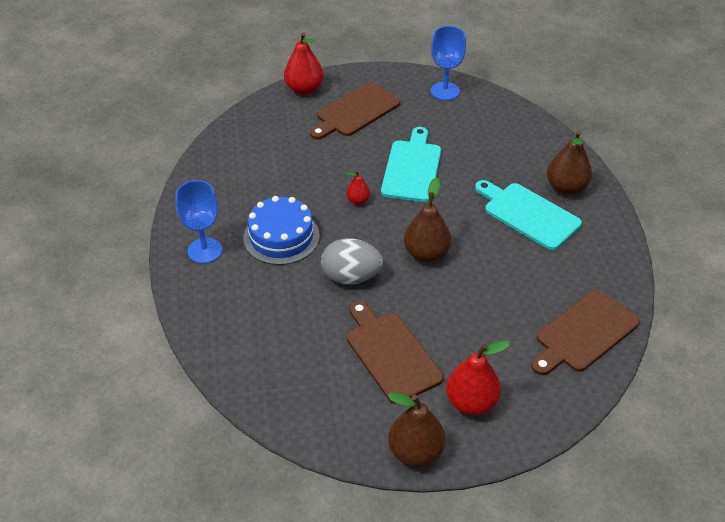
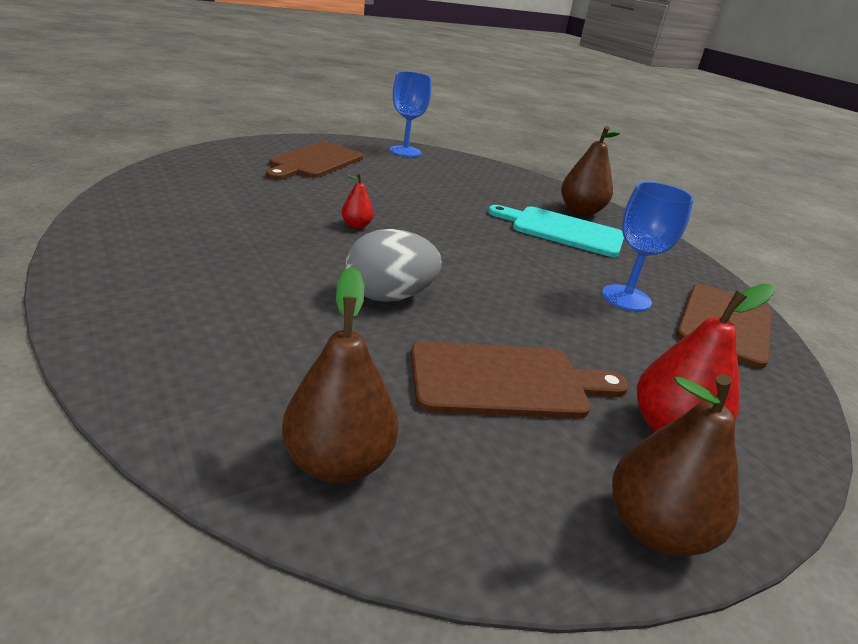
camera: 25 degrees left, 15 degrees down
(204, 250) = (135, 282): blue goblet -> blue goblet (626, 298)
(281, 236) = (262, 261): blue cake -> none
(304, 89) = (245, 146): red pear -> none
(391, 354) = (506, 381): brown cutting board -> brown cutting board turned 135 degrees clockwise
(412, 168) = (407, 200): turquoise cutting board -> none
(426, 253) = (475, 267): brown pear -> brown pear (338, 462)

